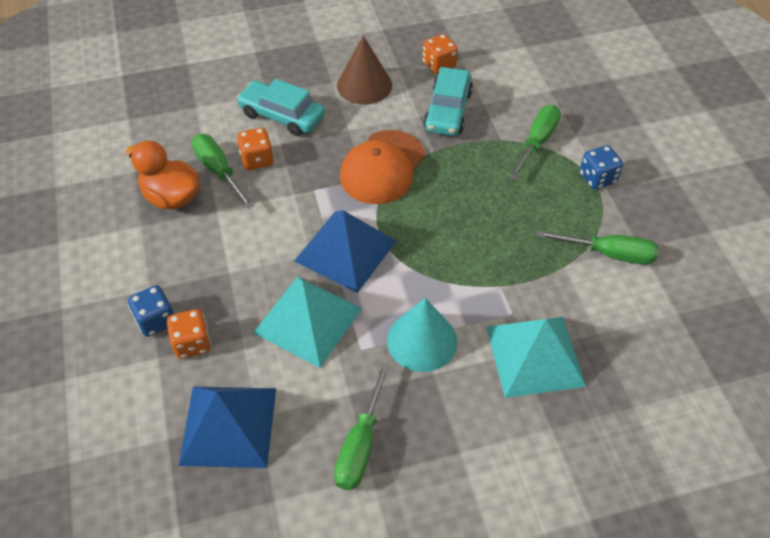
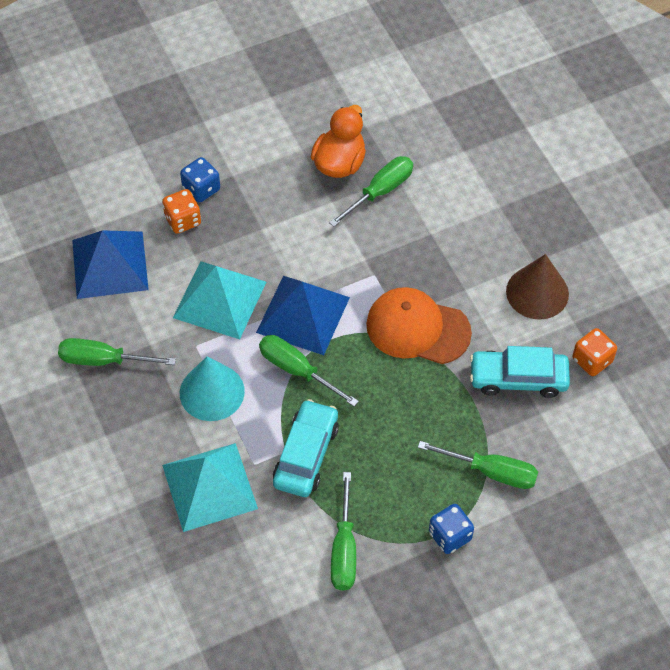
camera: 80 degrees right, 5 degrees up
(257, 160) = (402, 219): orange dice -> none
(282, 115) = (470, 226): turquoise car -> turquoise car (306, 454)
(409, 264) = (296, 370): none -> green screwdriver

